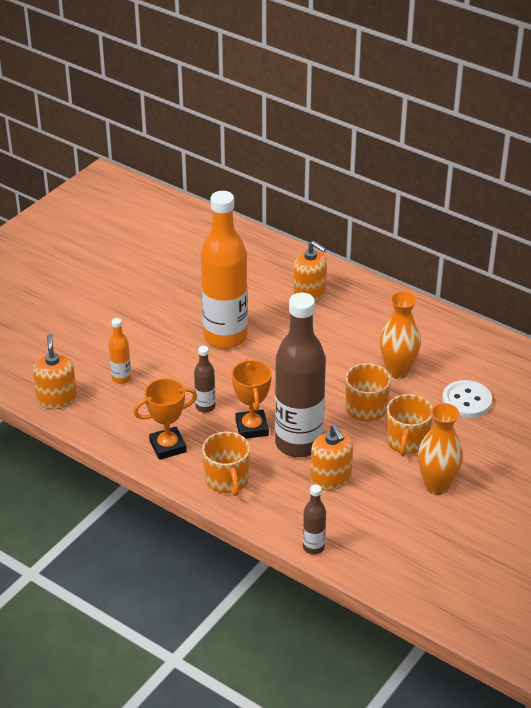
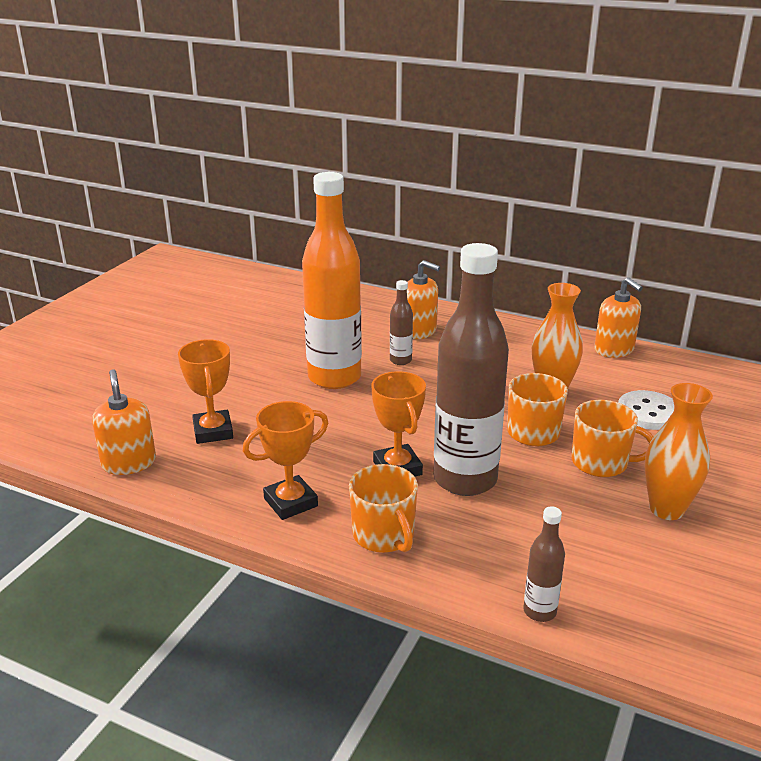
camera: 10 degrees left, 10 degrees down
(121, 378) = (213, 431): orange bottle -> orange trophy
(205, 407) = (329, 451): brown bottle -> brown bottle (400, 360)
(330, 479) = (524, 517): orange soap dispenser -> orange soap dispenser (614, 350)
(406, 441) = (601, 462): orange mug -> orange mug turned 75 degrees counterclockwise

